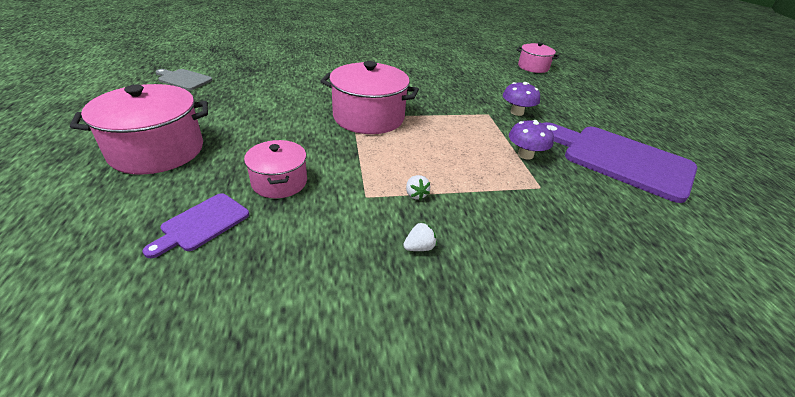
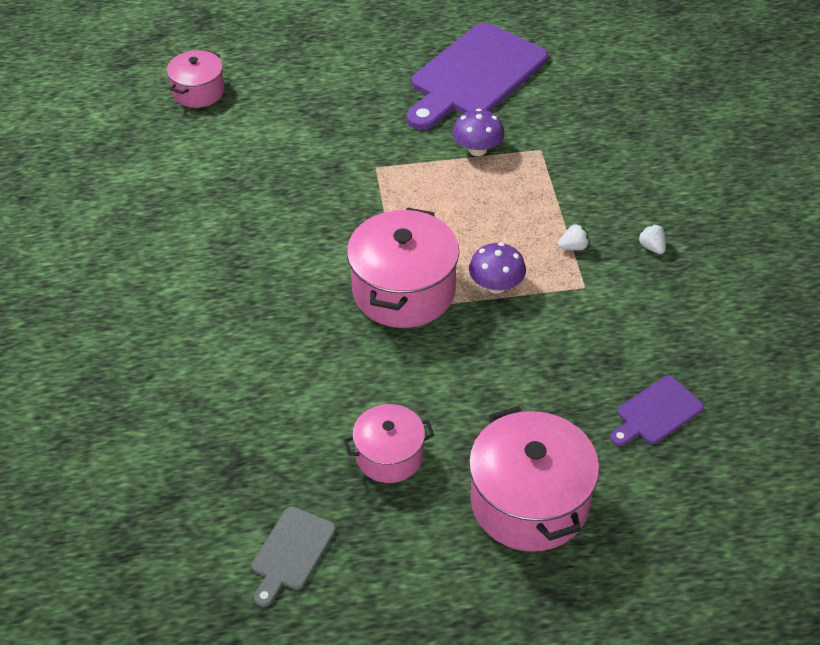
camera: 85 degrees left, 10 degrees up
(202, 224) = (656, 412): purple cutting board -> purple cutting board turned 105 degrees clockwise
(279, 182) = (573, 363): pink pot -> pink pot (389, 456)
(517, 112) = (367, 138): purple mushroom -> purple mushroom (496, 285)

